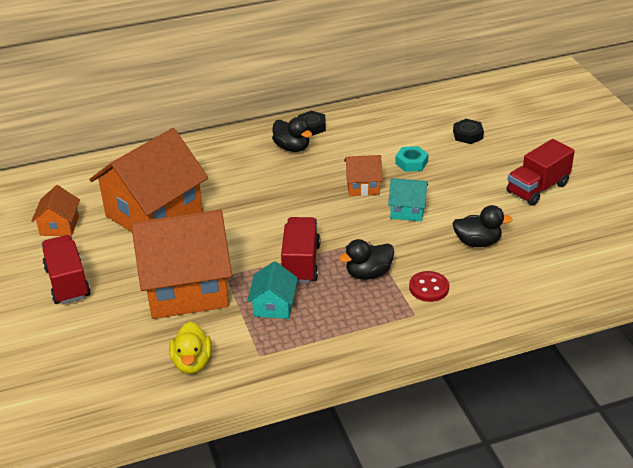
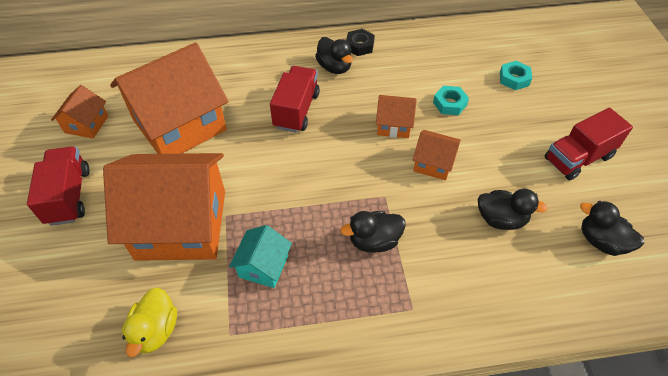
camera: 10 degrees right, 15 degrees up
(300, 263) = (306, 213): red truck -> red truck (296, 110)
(407, 210) = (433, 163): turquoise house -> orange house
(428, 288) = (435, 273): red button -> none
(467, 135) = (514, 79): black nut -> turquoise nut
(567, 245) = (601, 241): none -> black duck

